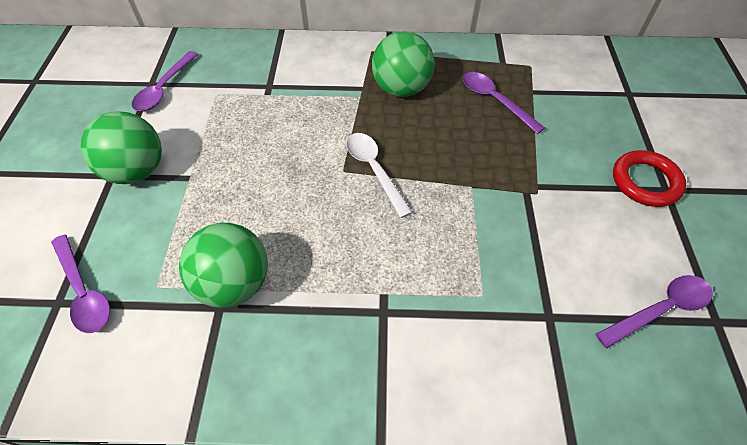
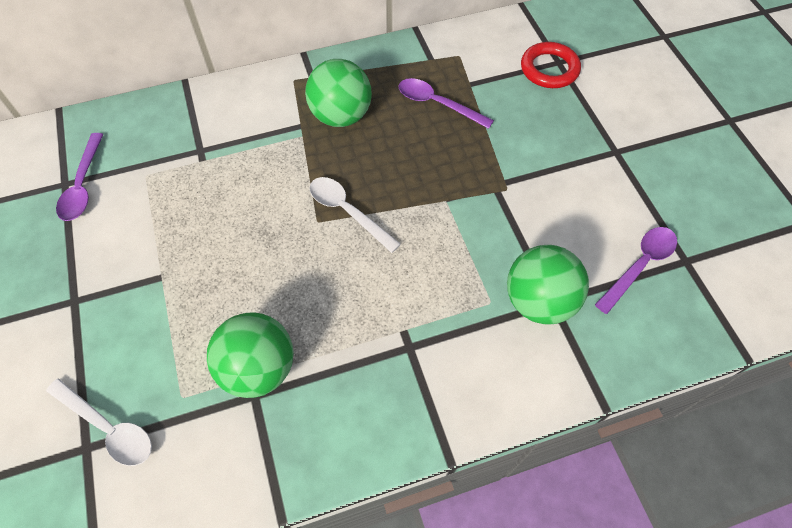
camera: 20 degrees left, 5 degrees up
(84, 291) = (108, 427): purple spoon -> white spoon
(137, 171) = (100, 287): green ball -> green ball (539, 301)
(645, 182) = (597, 149): red ring -> red ring (549, 69)

